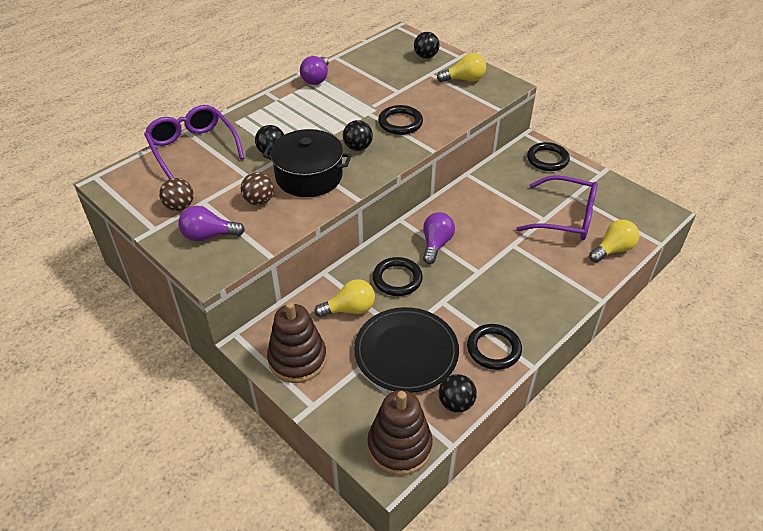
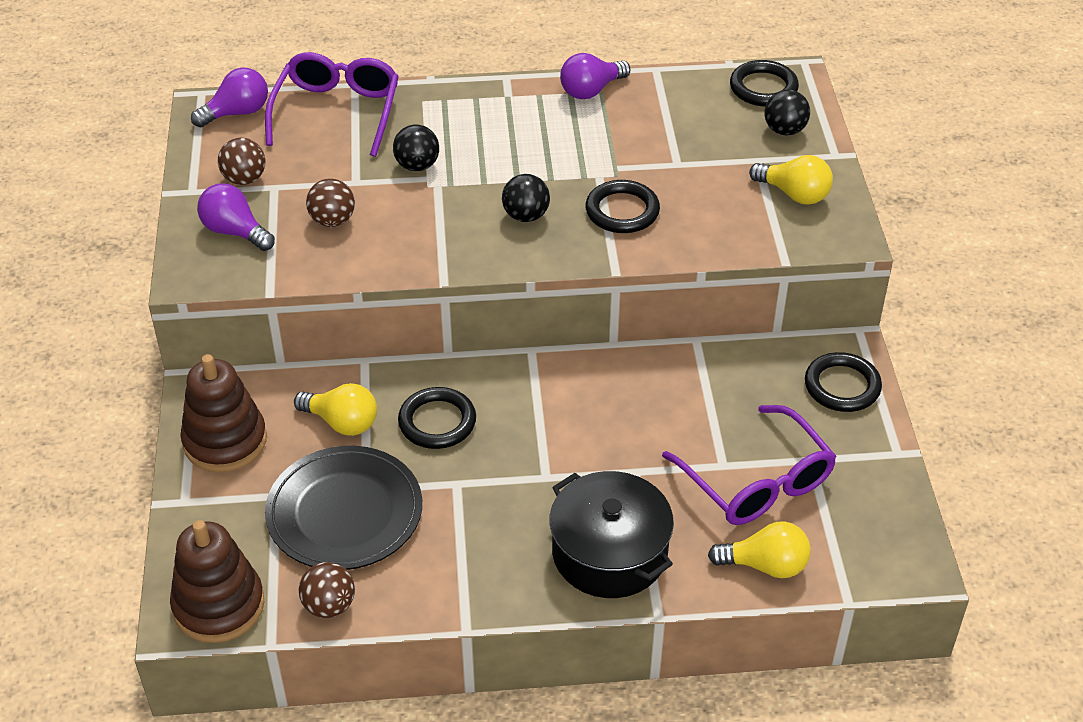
camera: 40 degrees right, 0 degrees up
(309, 176) = (423, 221): black pot -> black pot (609, 553)
(436, 244) = (536, 409): purple light bulb -> purple light bulb (237, 113)
(456, 403) = (329, 606): black ball -> brown ball
(493, 349) = (446, 578): black ring -> black ring (763, 88)

